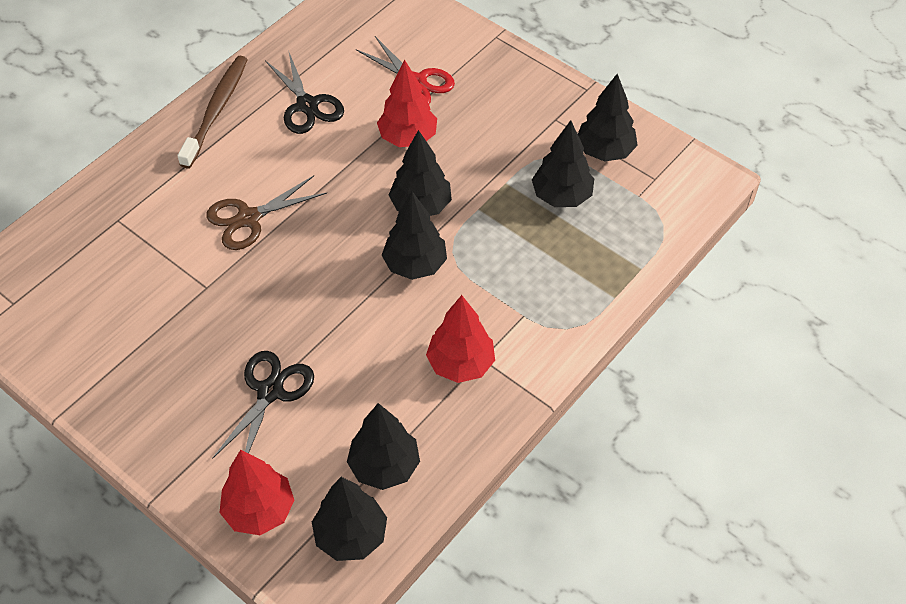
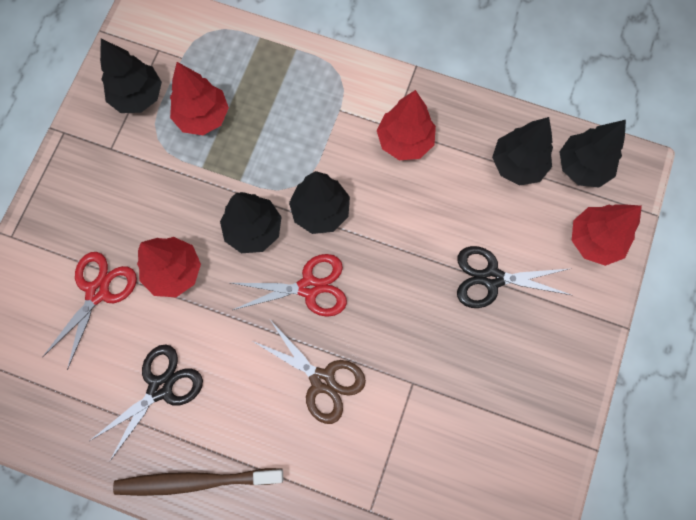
camera: 110 degrees left, 20 degrees up
(341, 233) = (309, 287): none -> red scissors
(561, 196) = (202, 117): black tree -> red tree

